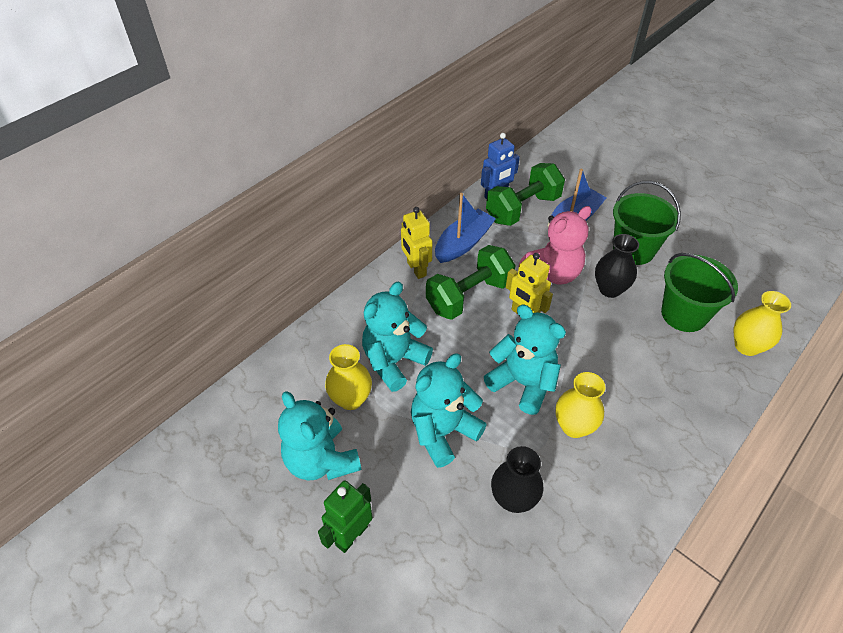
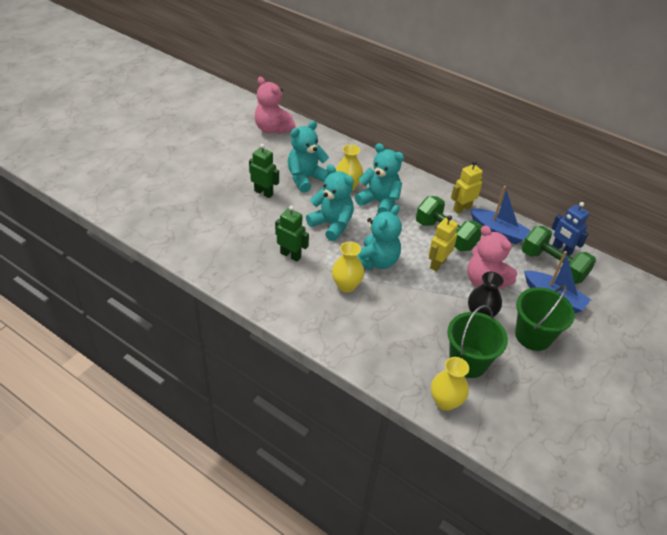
camera: 80 degrees right, 5 degrees down
(155, 509) = (272, 129): none -> pink teddy bear
(513, 499) = (290, 255): black vase -> green robot

